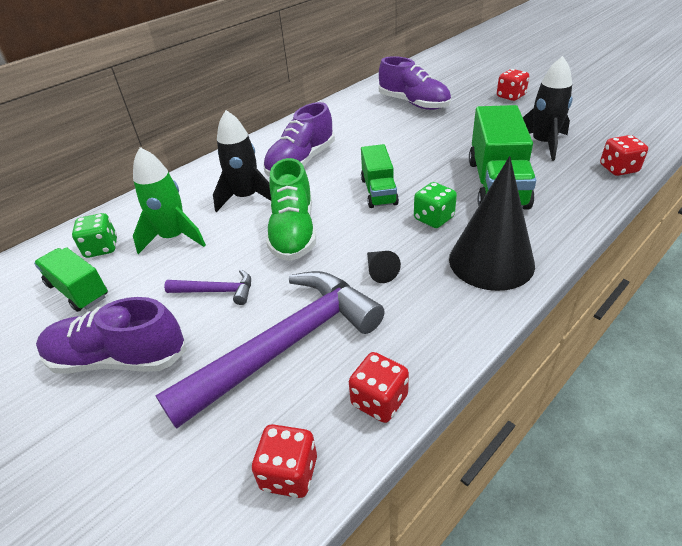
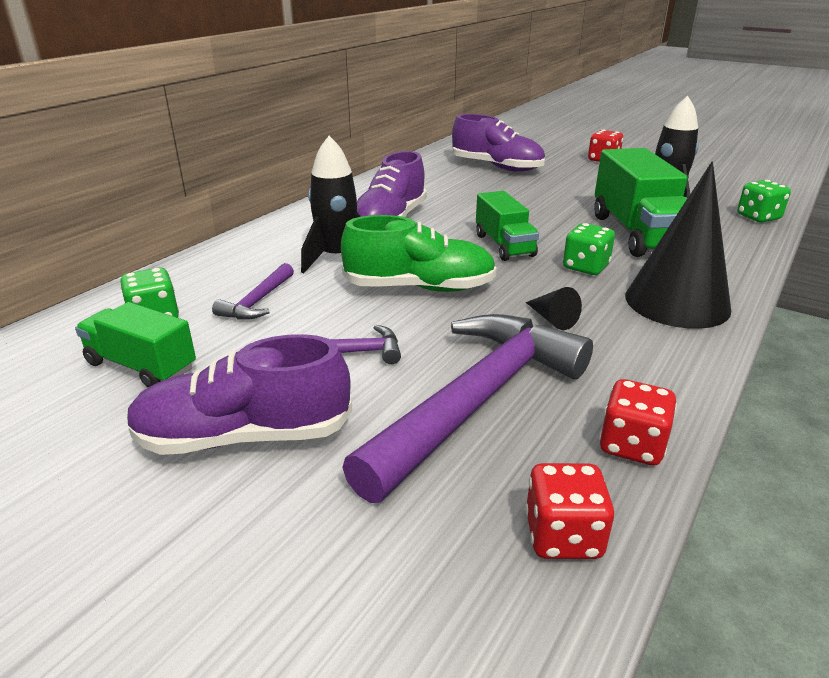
camera: 15 degrees left, 10 degrees down
(174, 237) = (258, 301): green rocket -> purple hammer
(293, 232) = (419, 288): green shoe -> green shoe turned 75 degrees counterclockwise
(618, 169) = (758, 217): red dice -> green dice

